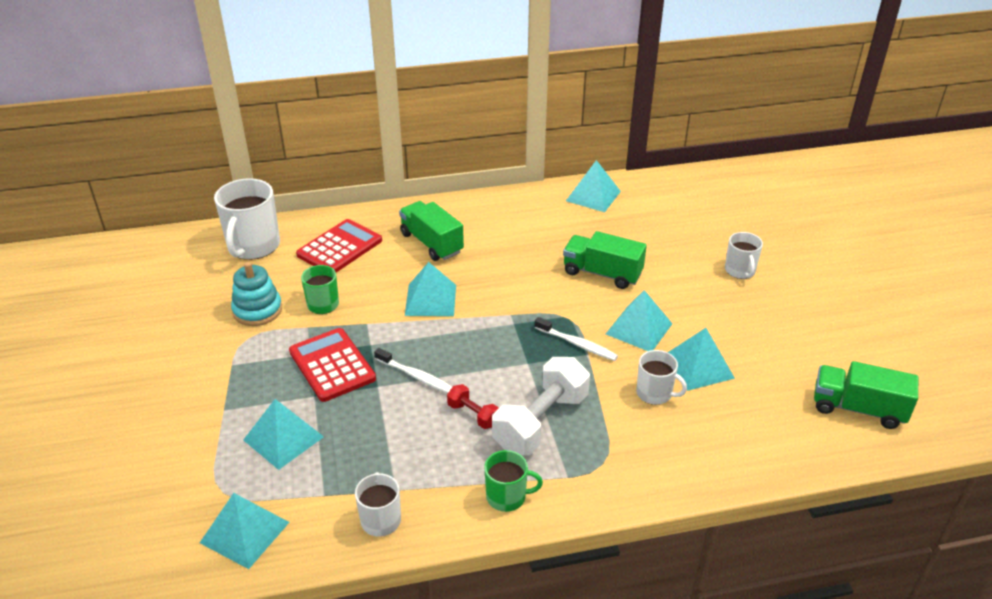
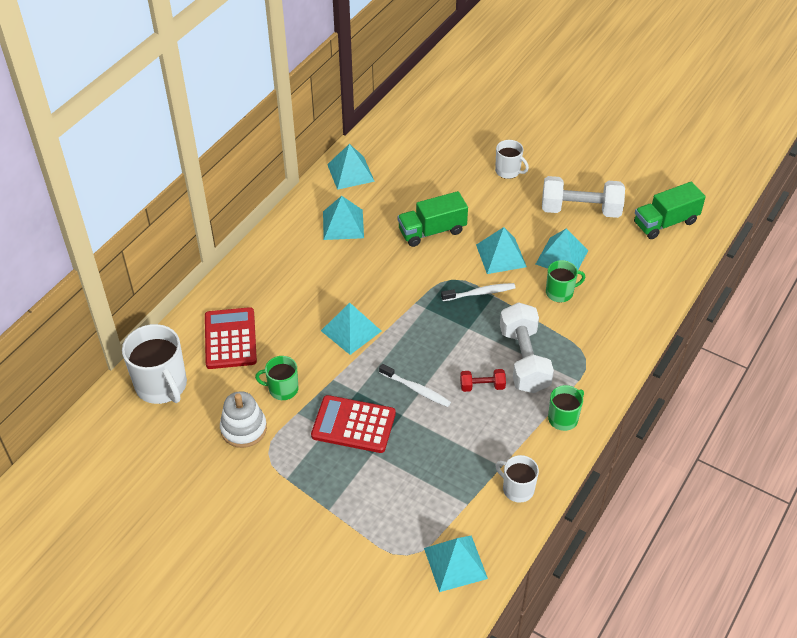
camera: 45 degrees left, 10 degrees up
(257, 310) = (243, 429): turquoise stacking toy -> white stacking toy
(283, 438) = (394, 494): turquoise pyramid -> turquoise pyramid (343, 224)
(416, 376) = (416, 389): white toothbrush -> white toothbrush turned 45 degrees clockwise
(431, 243) = (291, 288): green truck -> none
(655, 393) = (560, 292): white mug -> green mug
(773, 342) = (580, 210): none -> white dumbbell

